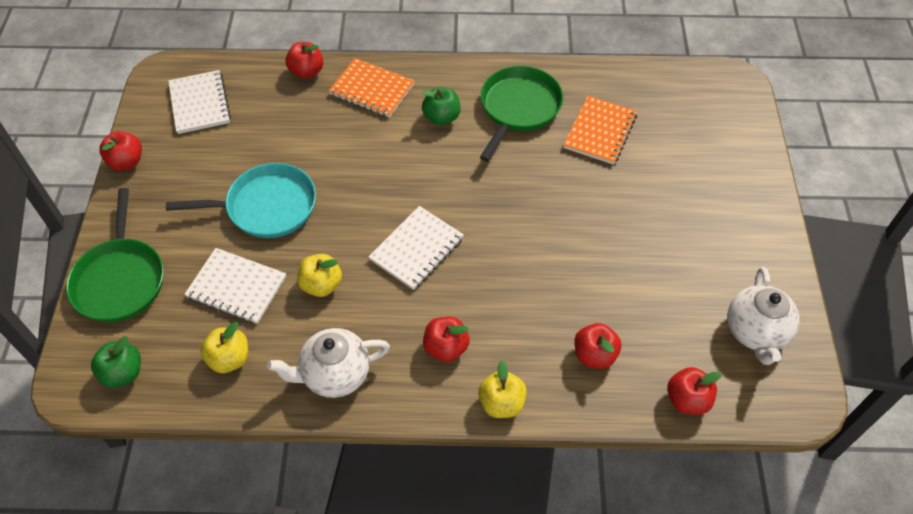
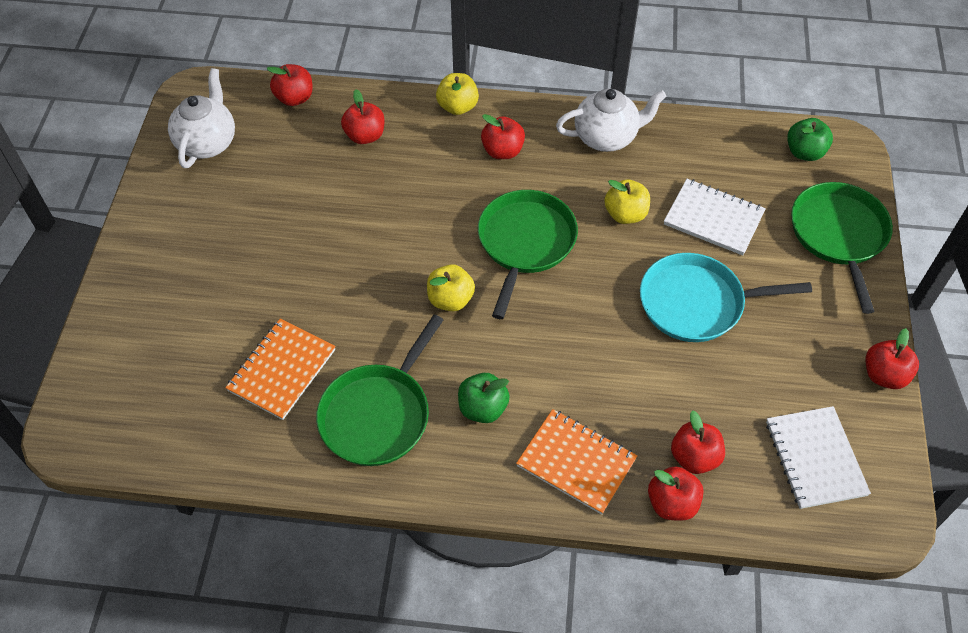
camera: 175 degrees left, 0 degrees up
(229, 359) = (707, 156): yellow apple -> yellow apple (450, 299)
(287, 98) = (694, 457): none -> red apple
(417, 249) = (525, 242): white notebook -> green pan

